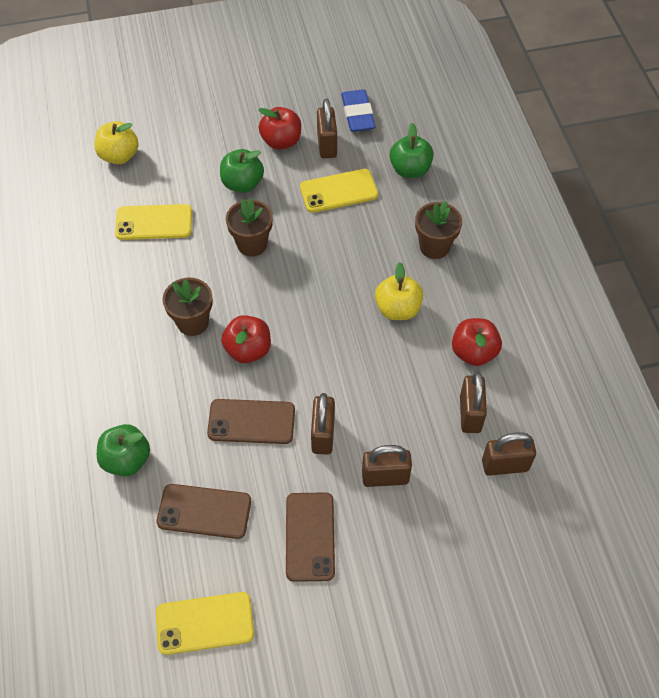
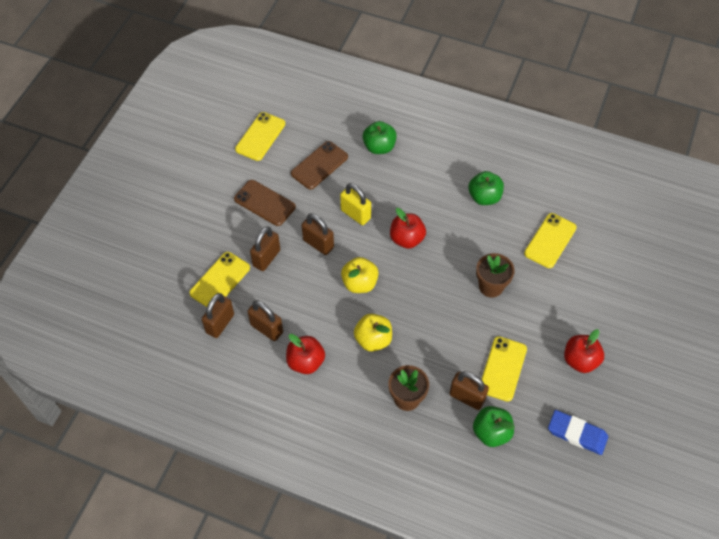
camera: 125 degrees right, 0 degrees up
(119, 156) = (630, 250): yellow apple -> yellow apple (359, 283)
(193, 322) = (450, 221): brown flower pot -> none
(242, 183) = (552, 311): green apple -> green apple (484, 197)
(251, 422) = (355, 214): brown phone -> yellow padlock
(327, 145) = (556, 389): brown padlock -> brown padlock (467, 397)
(455, 507) = (220, 280): none -> yellow phone

